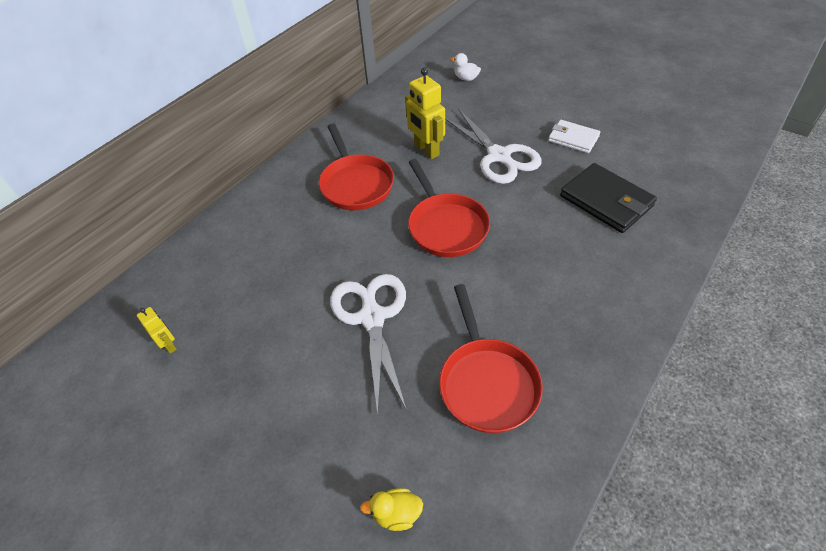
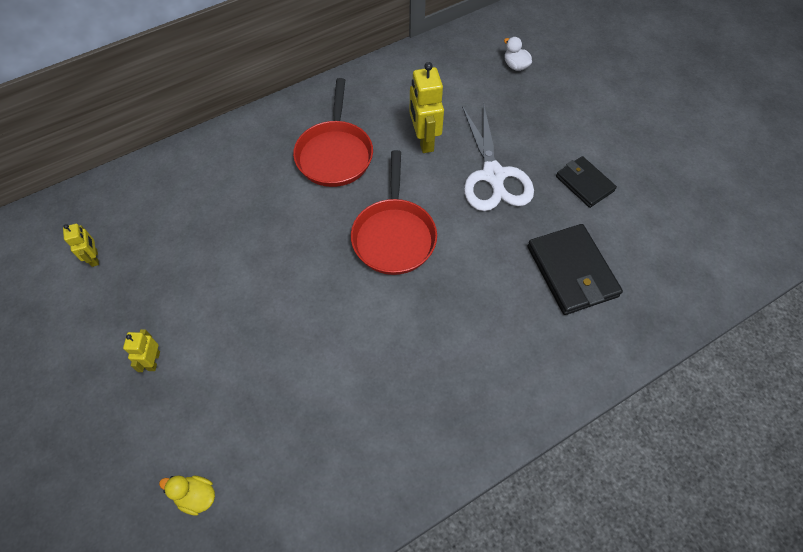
camera: 20 degrees right, 10 degrees up
(281, 411) = (153, 361): none -> yellow robot
(372, 316) = (274, 303): white scissors -> none
(486, 383) = (338, 414): red pan -> none
(573, 138) = (584, 183): white wallet -> black wallet

